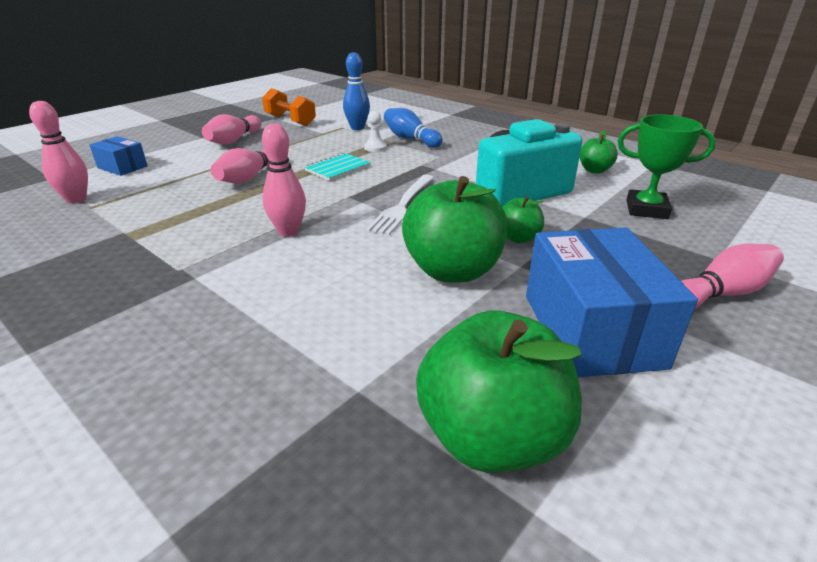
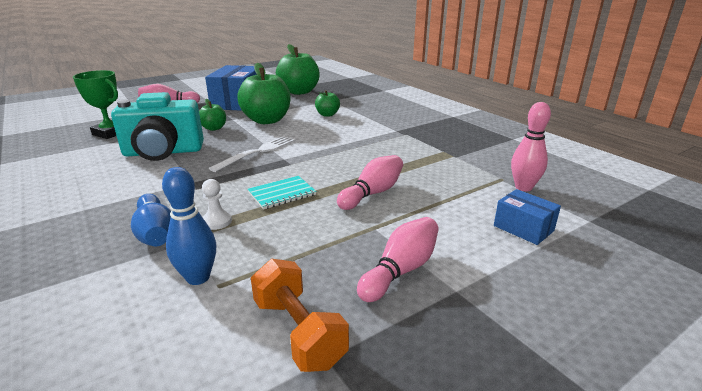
camera: 165 degrees left, 5 degrees down
(288, 232) = (344, 145): pink bowling pin -> none
(594, 170) = (66, 162): green apple -> green apple (327, 115)

